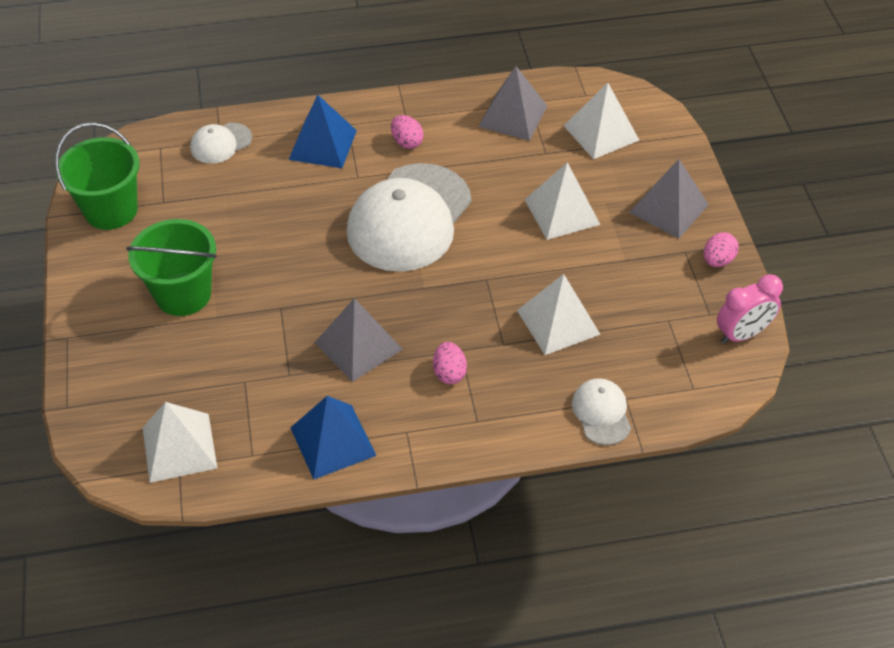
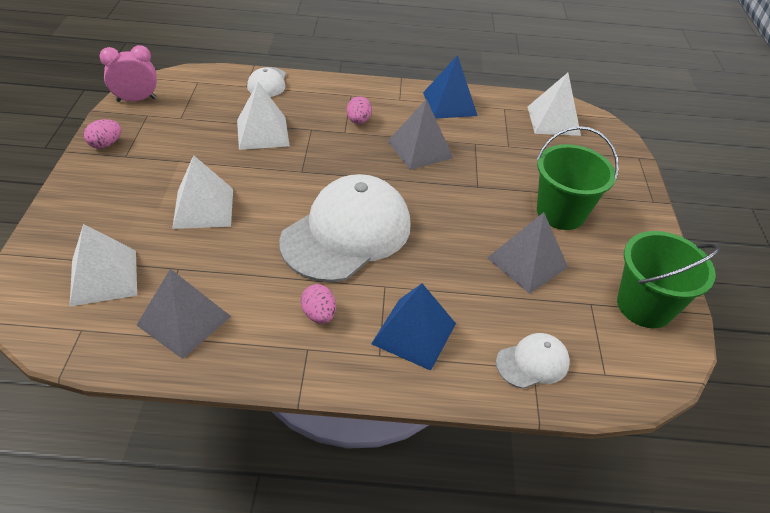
camera: 170 degrees left, 5 degrees down
(669, 208) = (106, 190): grey pyramid -> grey pyramid (527, 262)

